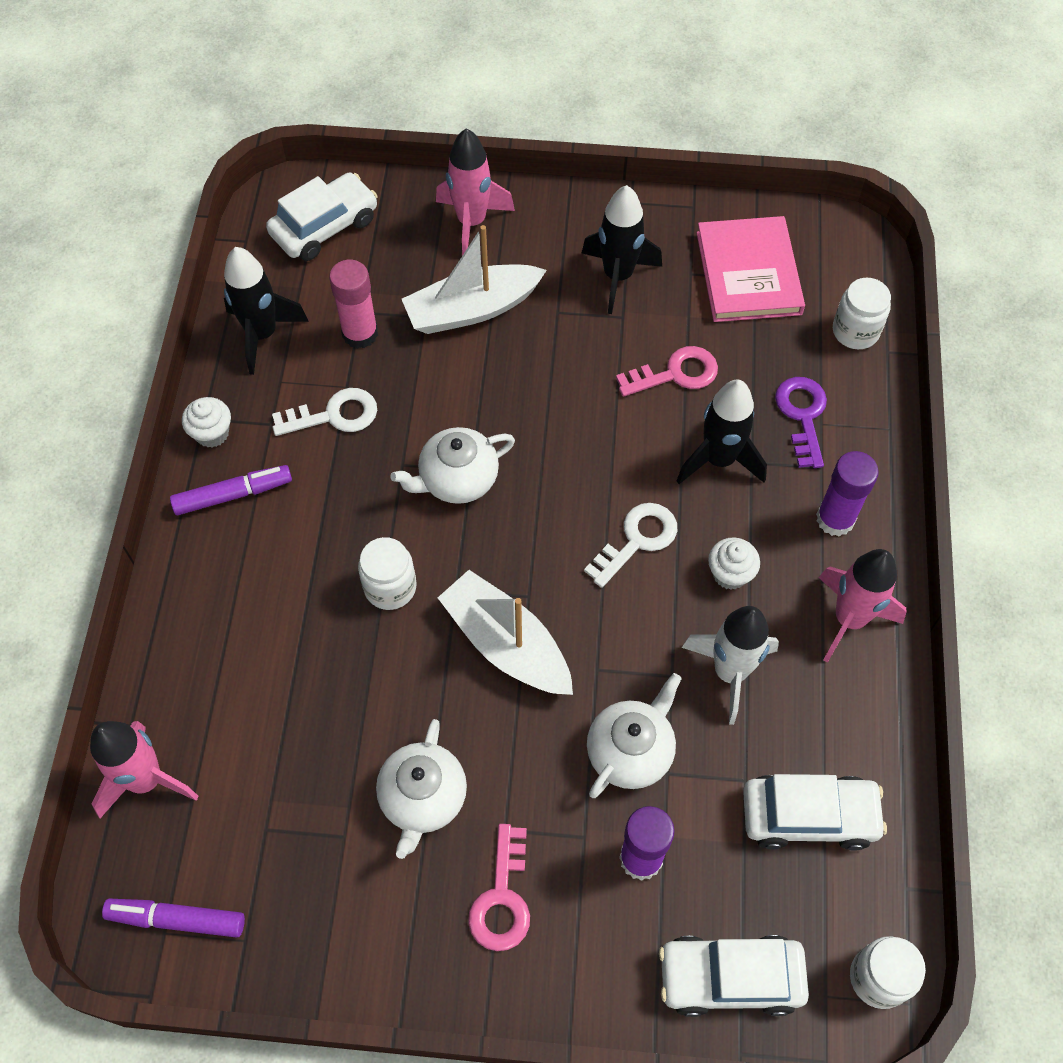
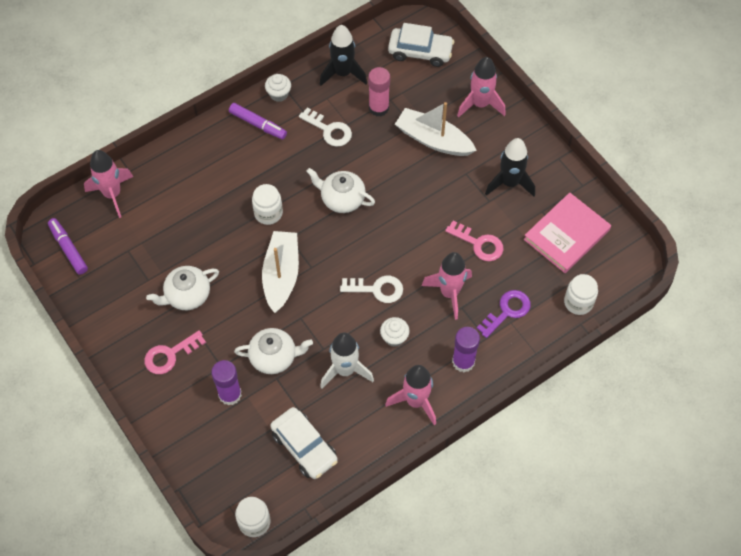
camera: 50 degrees right, 0 degrees up
(719, 460) = (449, 293): black rocket -> pink rocket
(730, 977) = (207, 463): white car -> none

